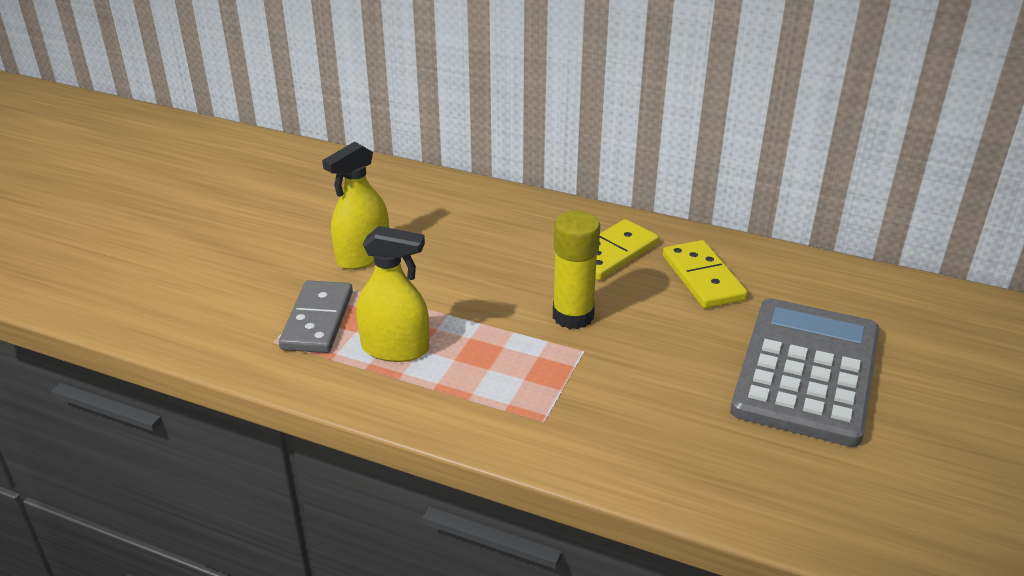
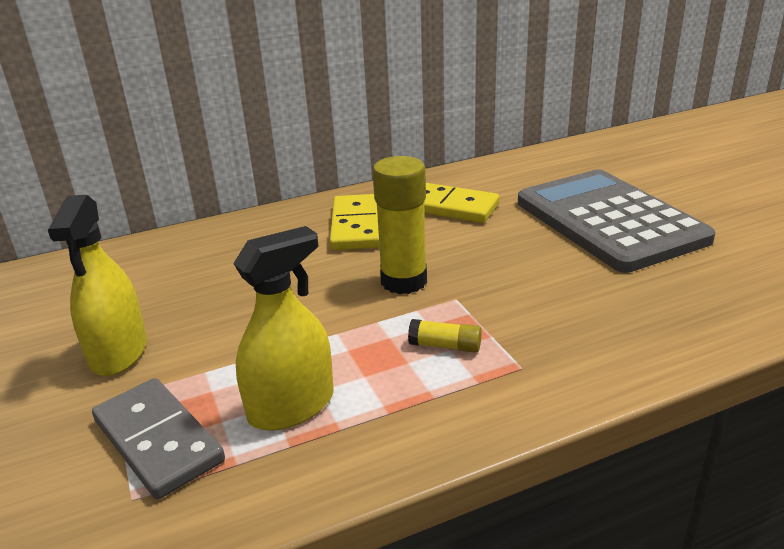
camera: 45 degrees left, 5 degrees down
(524, 375) = (445, 346): none -> yellow glue stick

